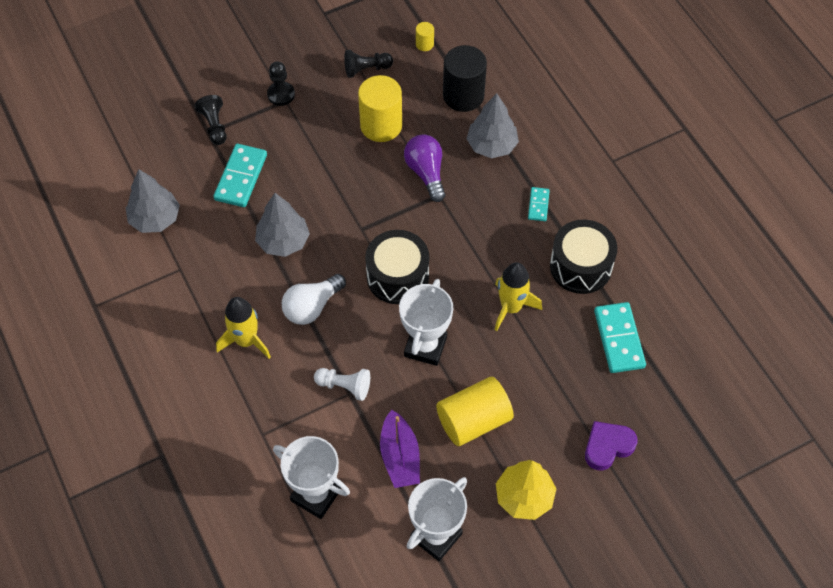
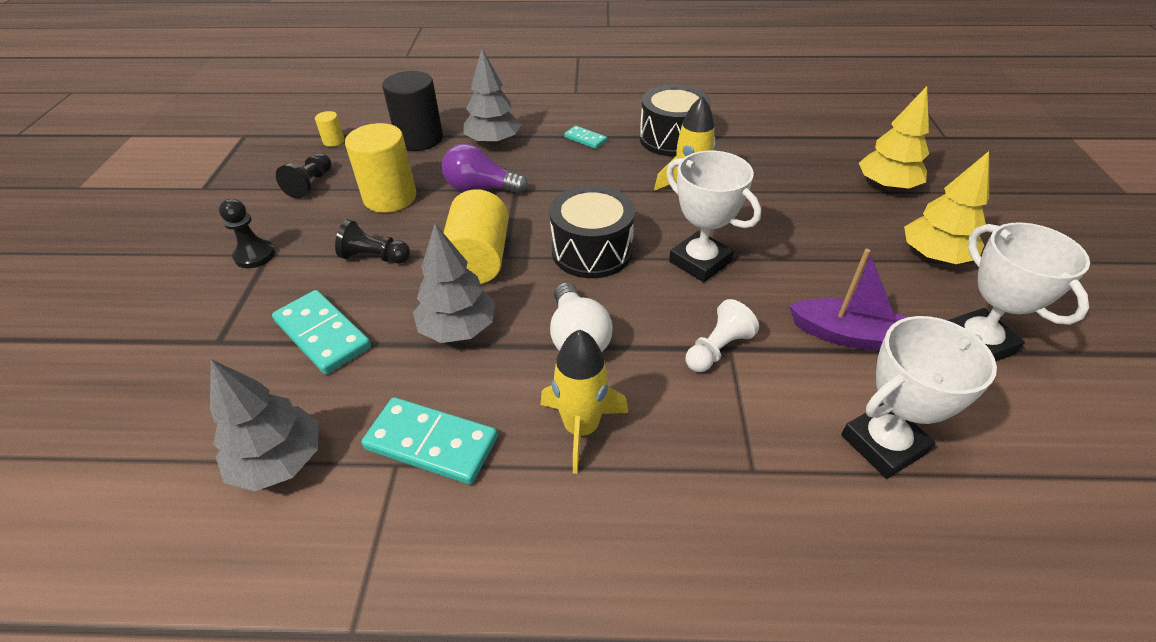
camera: 60 degrees left, 15 degrees down
(214, 126) = (217, 331): black pawn -> black pawn (375, 257)
(473, 420) = (818, 259): yellow cylinder -> yellow cylinder (478, 259)
(607, 446) = (886, 186): purple heart -> yellow tree
(619, 339) = (765, 144): turquoise domino -> turquoise domino (431, 443)

